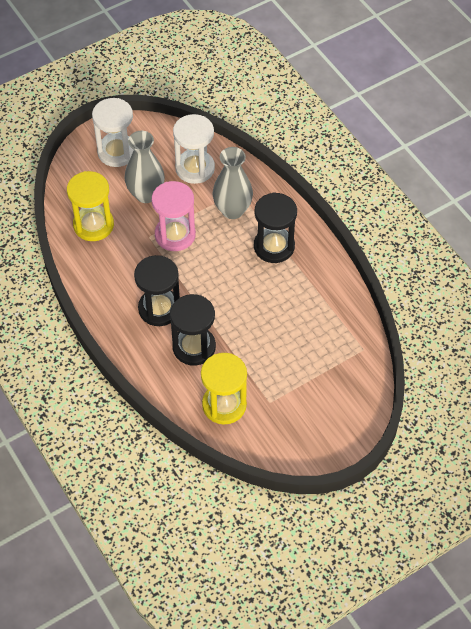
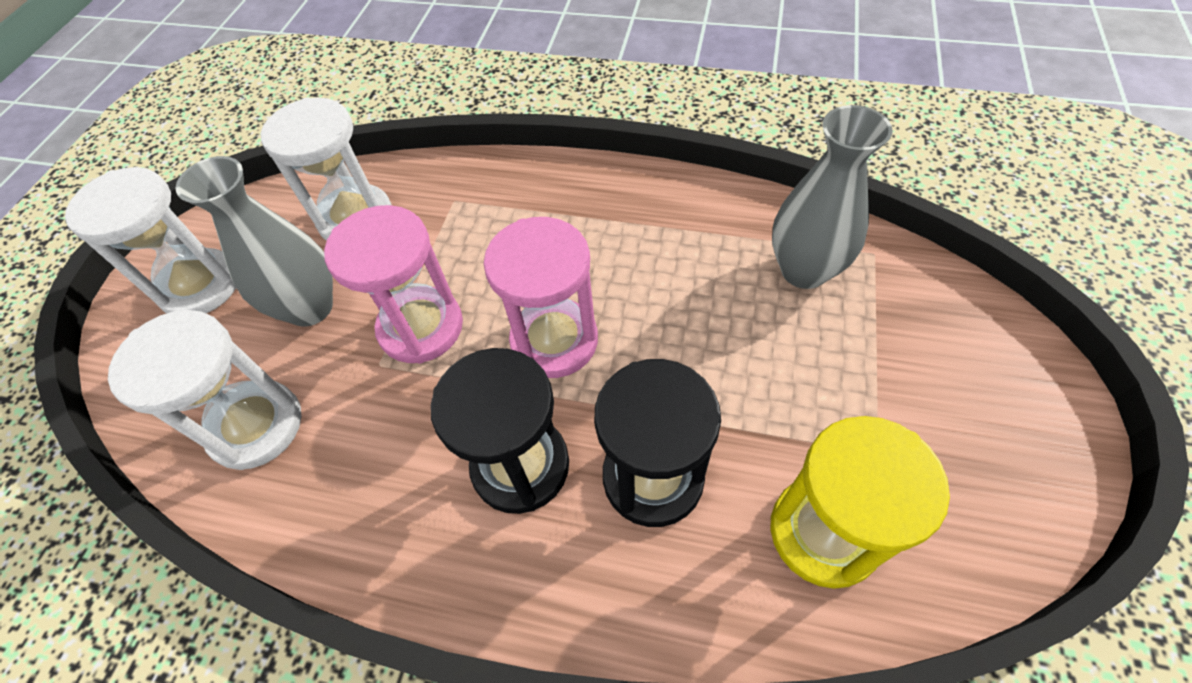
camera: 40 degrees left, 0 degrees up
(93, 225) = (256, 426): yellow hourglass -> white hourglass
(213, 279) = (554, 340): none -> pink hourglass
(232, 210) = (473, 228): grey vase -> grey vase (804, 270)
(274, 246) = (587, 227): black hourglass -> none

